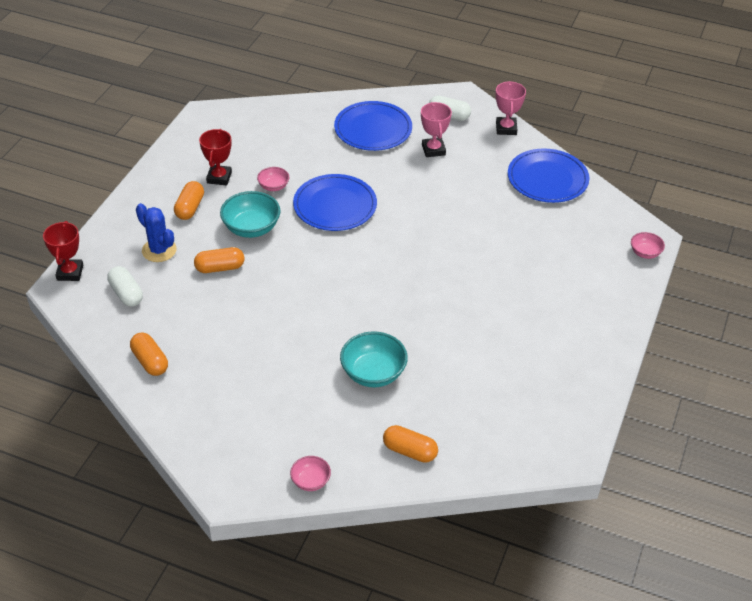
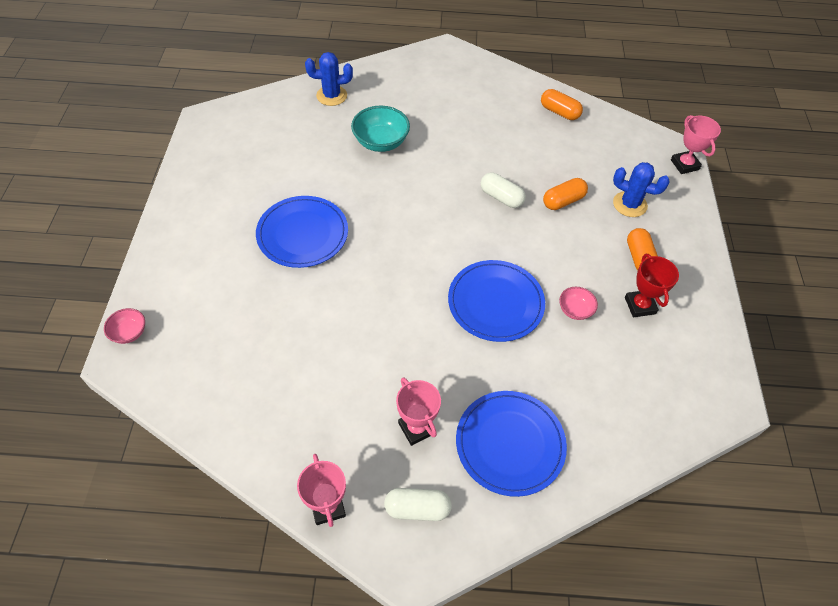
camera: 160 degrees right, 10 degrees up
(70, 272) = (684, 165): red trophy -> pink trophy
(126, 294) = (622, 158): white capsule -> white capsule (501, 197)
(251, 228) = (563, 251): turquoise bowl -> none
(310, 481) = (395, 65): pink bowl -> none
(410, 451) = (331, 96): orange capsule -> blue cactus
(547, 179) = (255, 420): blue plate -> blue plate (302, 234)

